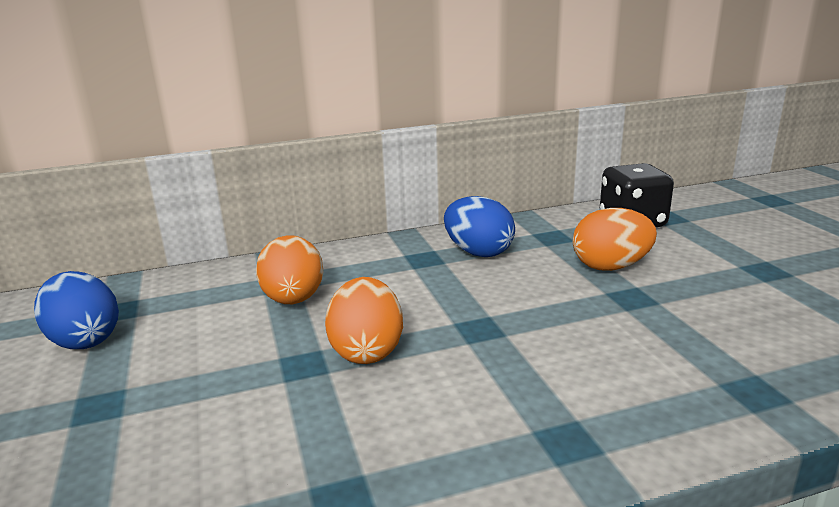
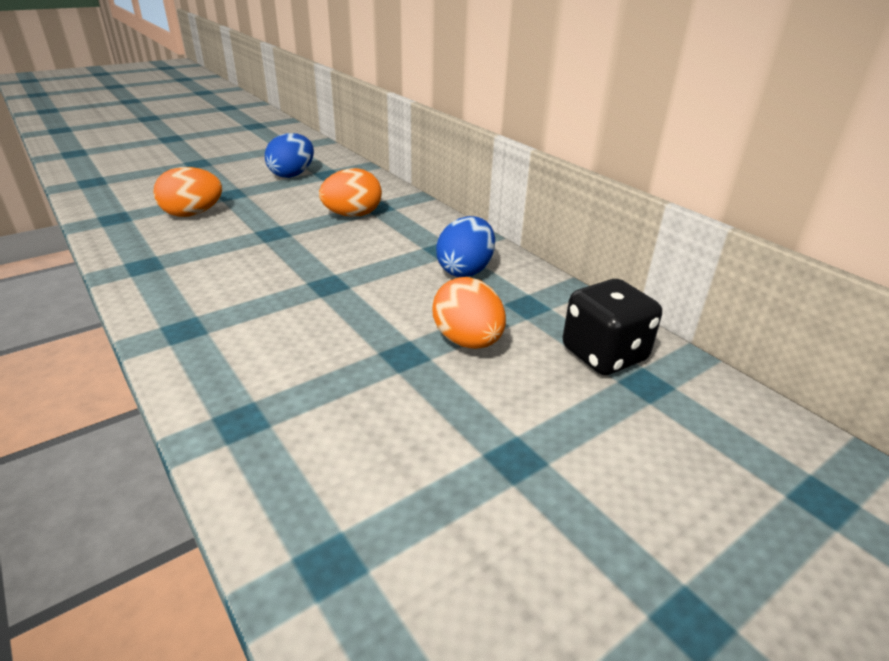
camera: 70 degrees right, 10 degrees up
(367, 351) = (289, 248): orange egg -> orange egg (193, 214)

